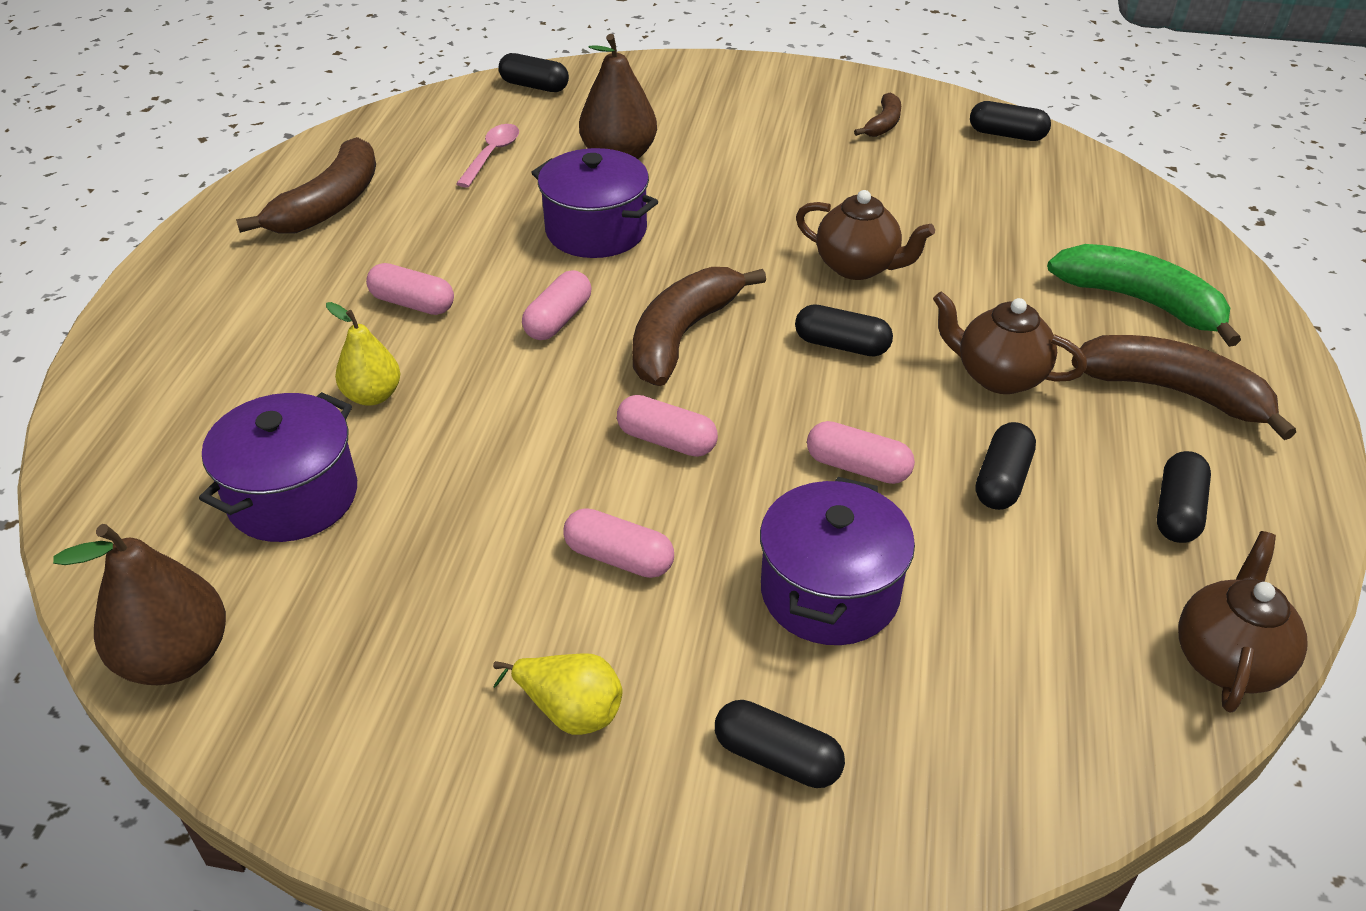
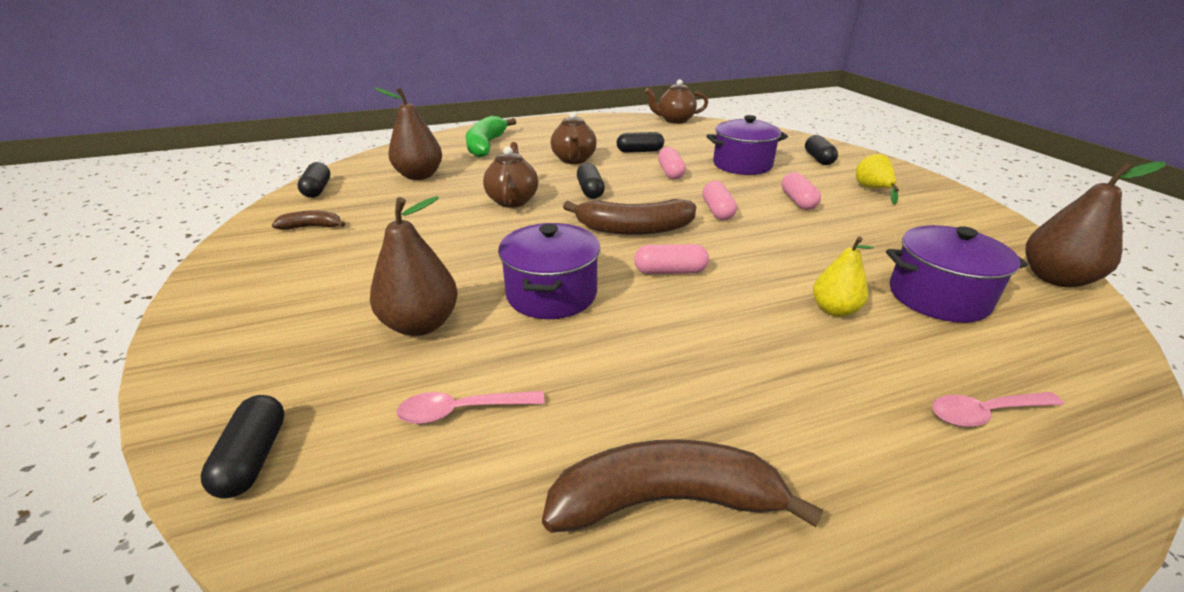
camera: 120 degrees left, 10 degrees down
(184, 386) = (985, 413): none -> pink spoon
(412, 303) = (734, 341): pink capsule -> none
(1013, 212) = (419, 176): none -> brown pear
(1174, 392) = (548, 135): brown banana -> none
(1177, 511) = (617, 130): black capsule -> none

